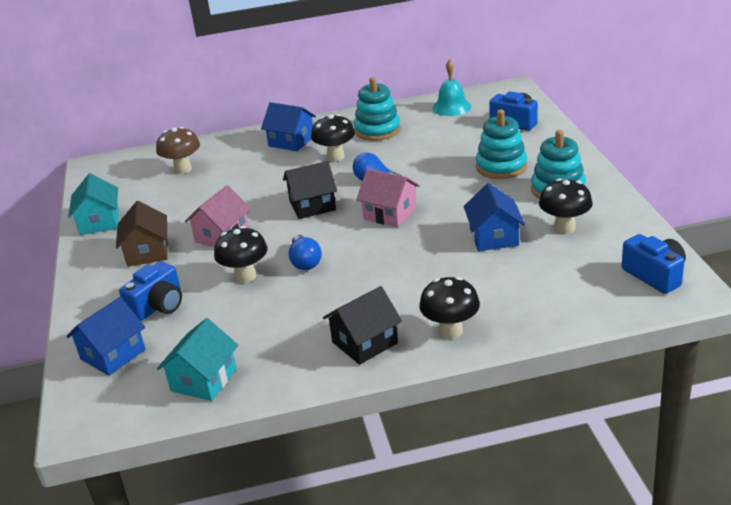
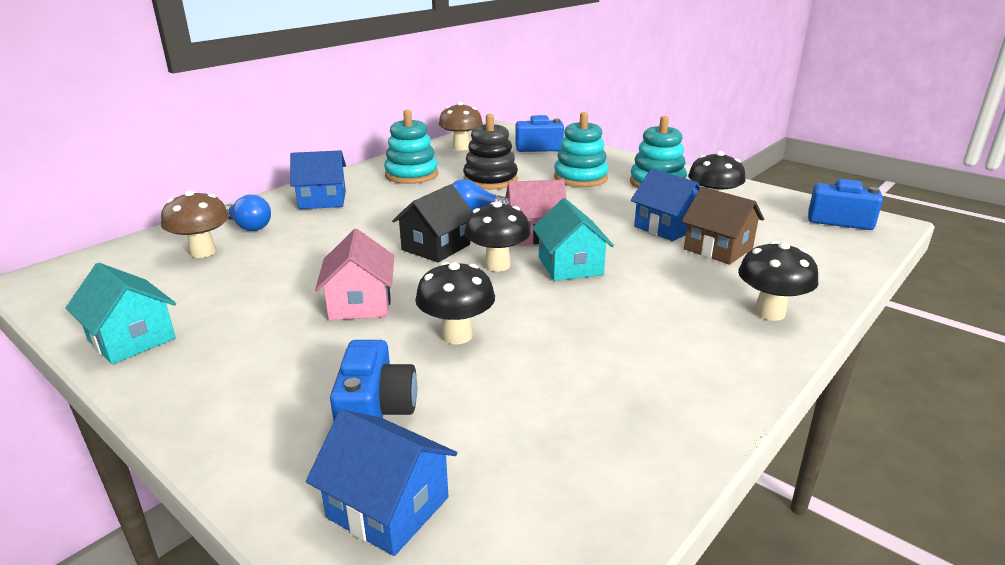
camera: 40 degrees left, 5 degrees down
(113, 354) = (388, 507): blue house -> blue house turned 60 degrees counterclockwise
(147, 252) = (267, 352): brown house -> brown house (718, 249)
(203, 380) = (586, 480): turquoise house -> turquoise house (570, 266)
(305, 261) = (510, 299): blue light bulb -> blue light bulb (249, 226)
(335, 157) = (397, 202): black mushroom -> black mushroom (497, 265)
(365, 342) = (708, 354): black house -> none
(427, 151) = (490, 180): none -> black stacking toy
(451, 107) = (461, 147): turquoise bell -> brown mushroom

